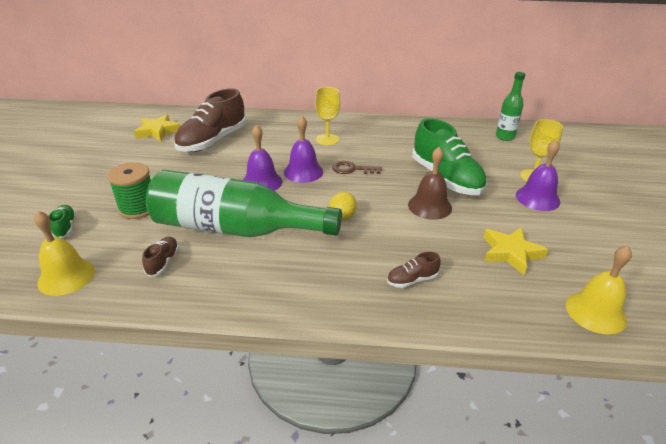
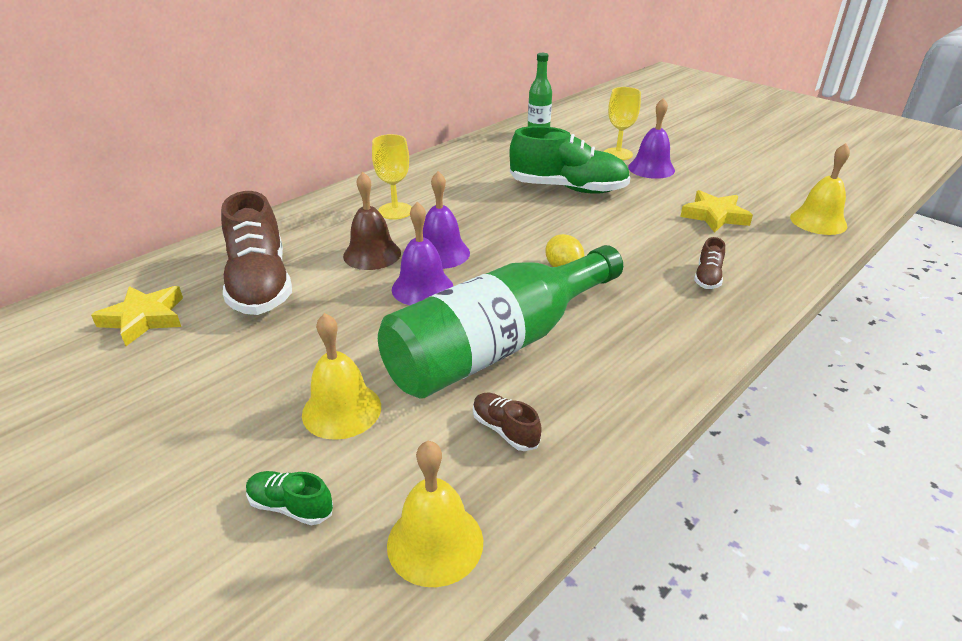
camera: 50 degrees left, 0 degrees up
(138, 208) = (341, 410): green spool -> yellow bell
(352, 169) = (480, 224): brown key -> none
(429, 206) = (603, 217): brown bell -> brown bell (372, 254)

